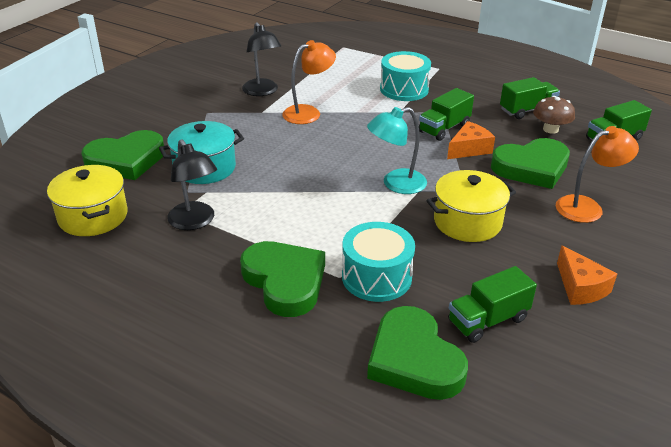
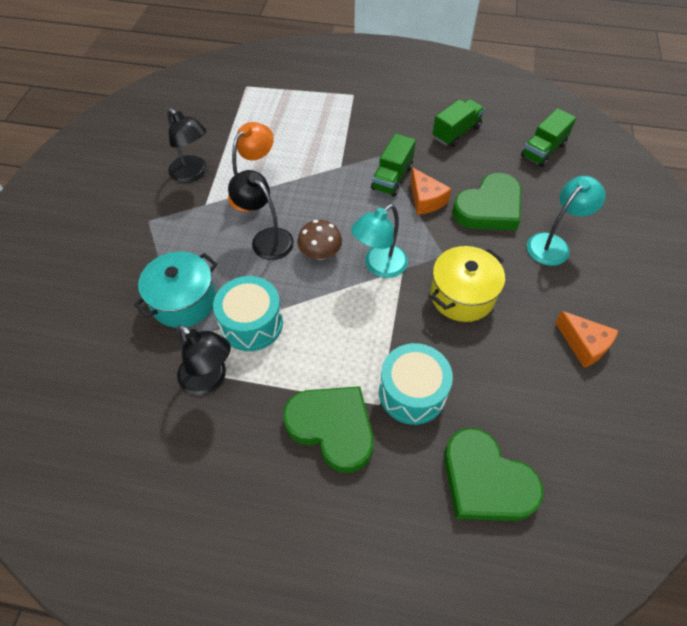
camera: 20 degrees left, 20 degrees up
(93, 216) = (99, 407): yellow pot -> none
(126, 160) = (95, 316): green heart -> none
(301, 144) = (266, 239): none -> black lamp
(404, 89) = (332, 133): turquoise drum -> turquoise drum (251, 323)
(469, 149) = (425, 199): orange cheese -> orange cheese turned 120 degrees clockwise
(487, 320) = (526, 411): green truck -> none
(550, 129) = (486, 152): brown mushroom -> brown mushroom (320, 253)
(587, 207) = (553, 244): orange lamp -> turquoise lamp

